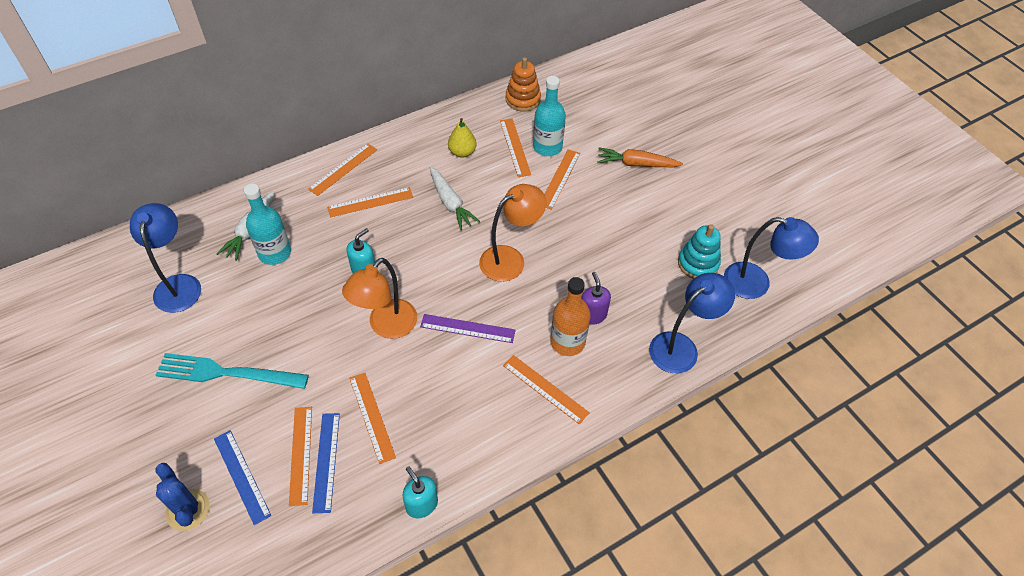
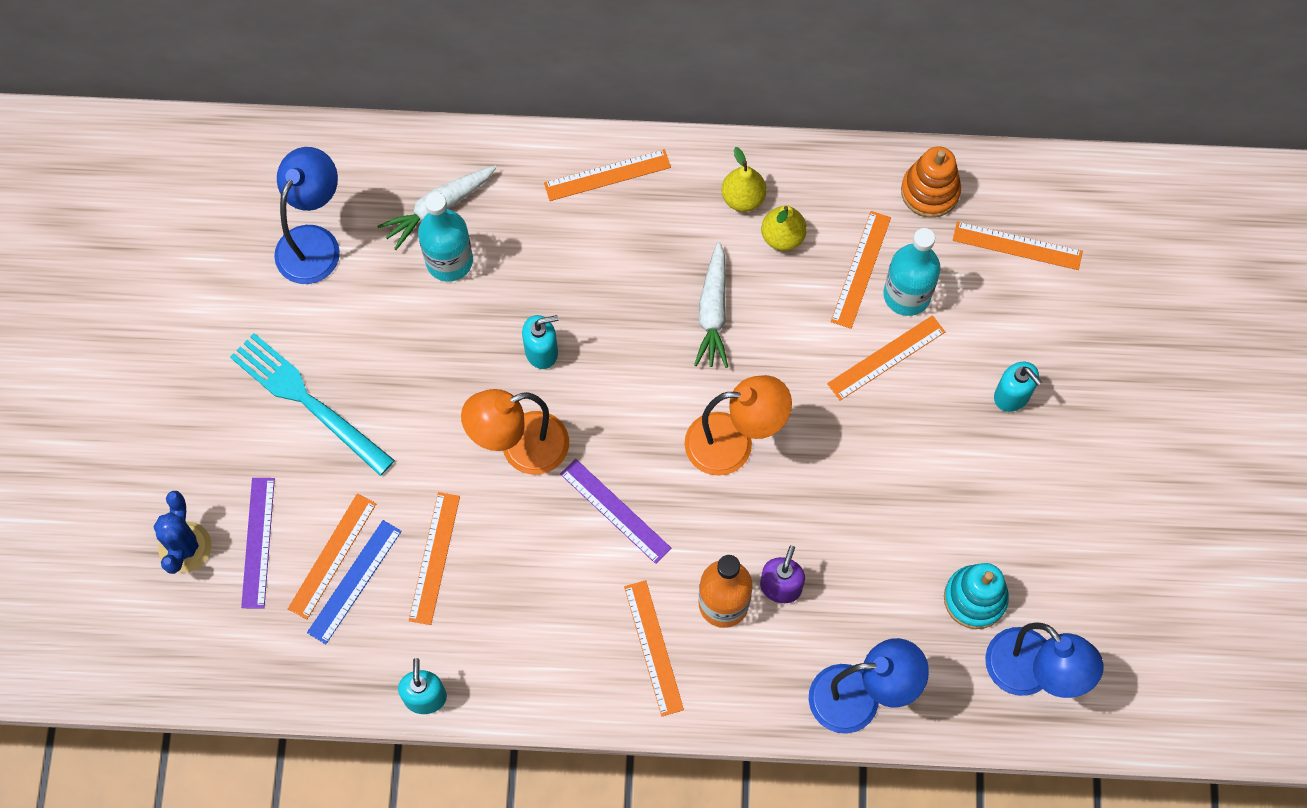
camera: 35 degrees right, 15 degrees up
(241, 476) = (258, 542): blue ruler -> purple ruler
(370, 202) = (610, 250): orange ruler -> orange ruler (1017, 246)
(427, 145) = (743, 198): none -> yellow pear
(636, 164) = (1012, 396): orange carrot -> turquoise soap dispenser

